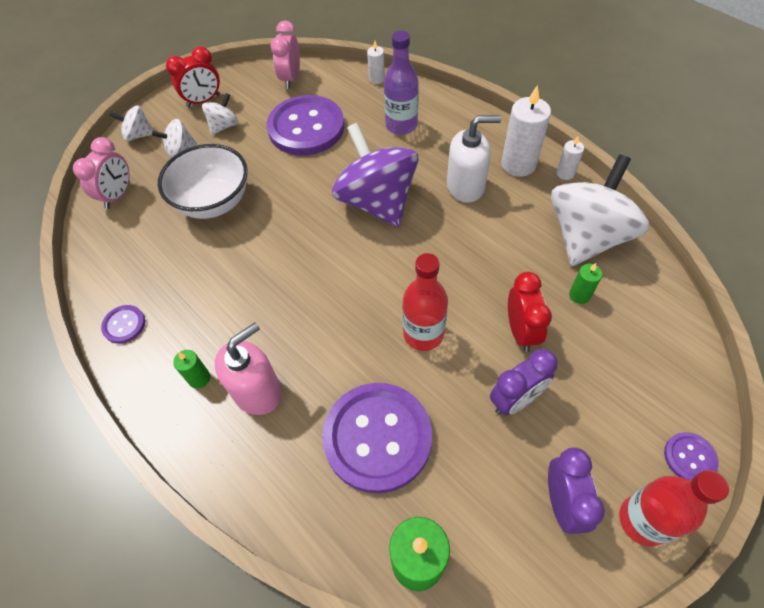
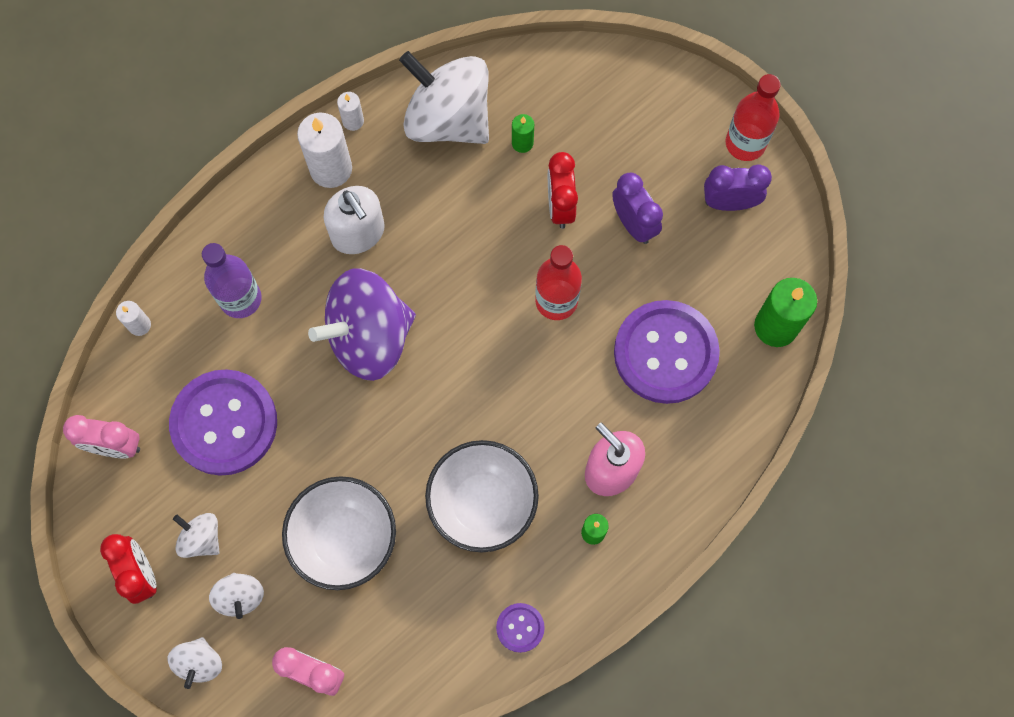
camera: 90 degrees left, 15 degrees up
(234, 289) = (482, 504): none -> white bowl
(466, 186) = (358, 233): white soap dispenser -> white soap dispenser turned 150 degrees clockwise
(521, 331) = (560, 206): red clock -> red clock turned 90 degrees counterclockwise
(689, 457) = (694, 93): purple button -> none

